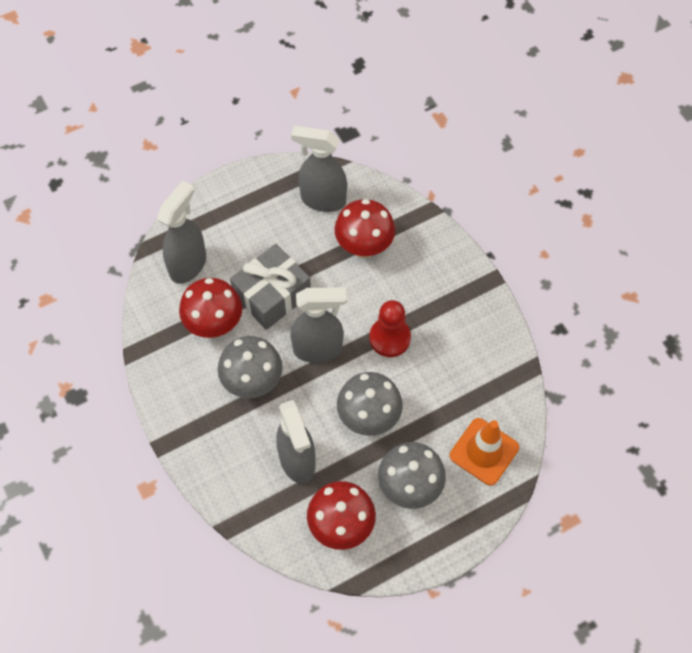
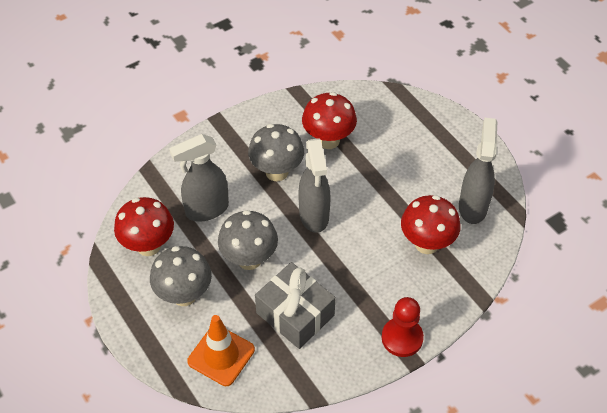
camera: 85 degrees right, 10 degrees down
(188, 265) = (384, 116): grey spray bottle -> none
(272, 295) = (364, 177): grey gift -> grey gift (295, 314)
(390, 338) = (332, 271): red pawn -> red pawn (402, 338)

